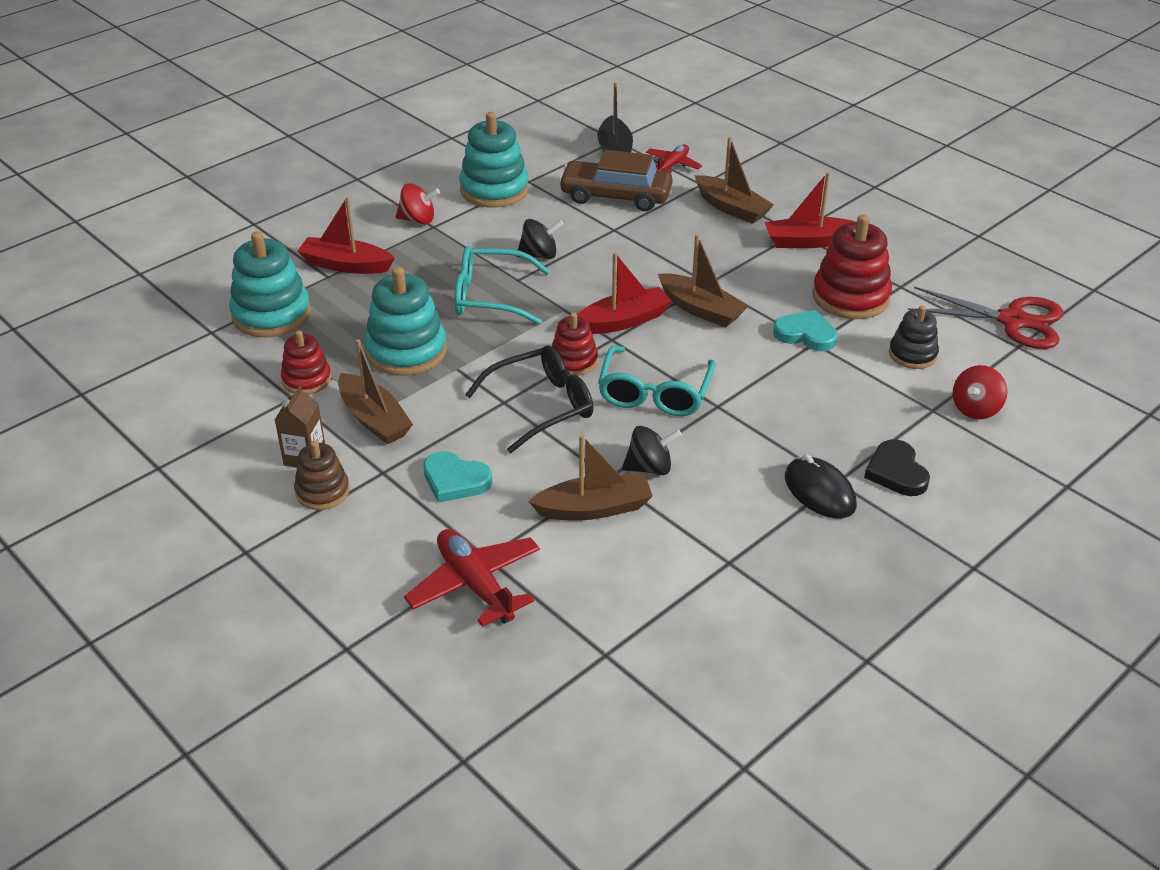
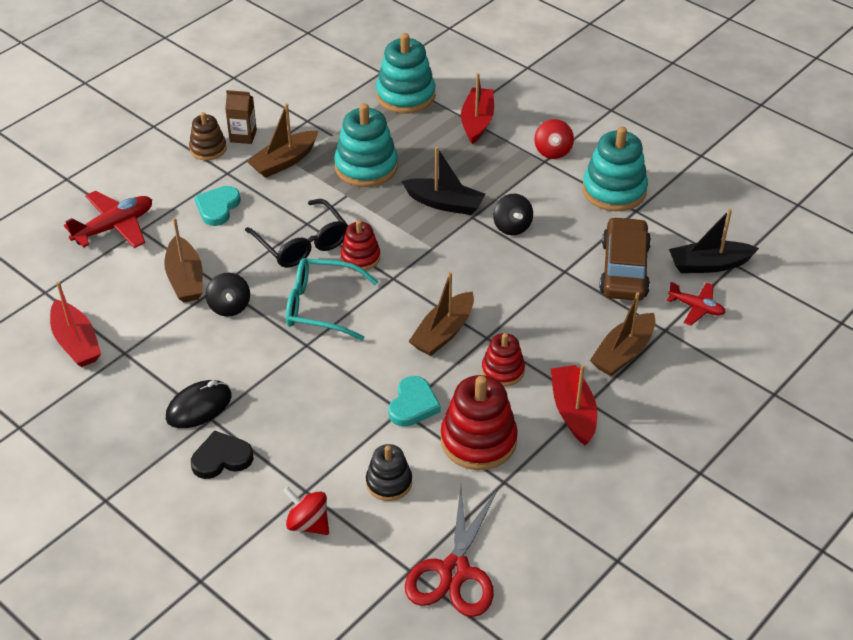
camera: 85 degrees right, 5 degrees up
(306, 379) = (328, 124): red stacking toy -> red stacking toy (503, 370)
(490, 297) = (445, 203): turquoise glasses -> black boat
(623, 321) = (420, 284): red boat -> red boat (76, 343)

